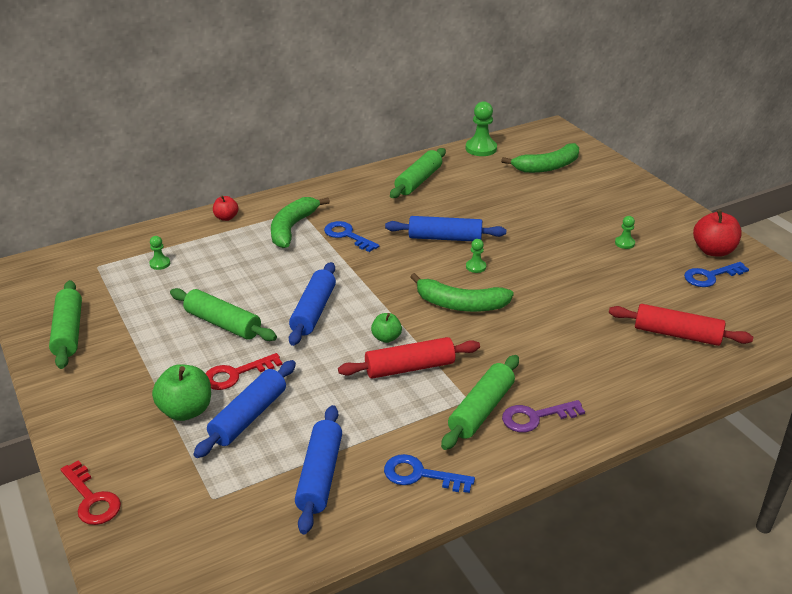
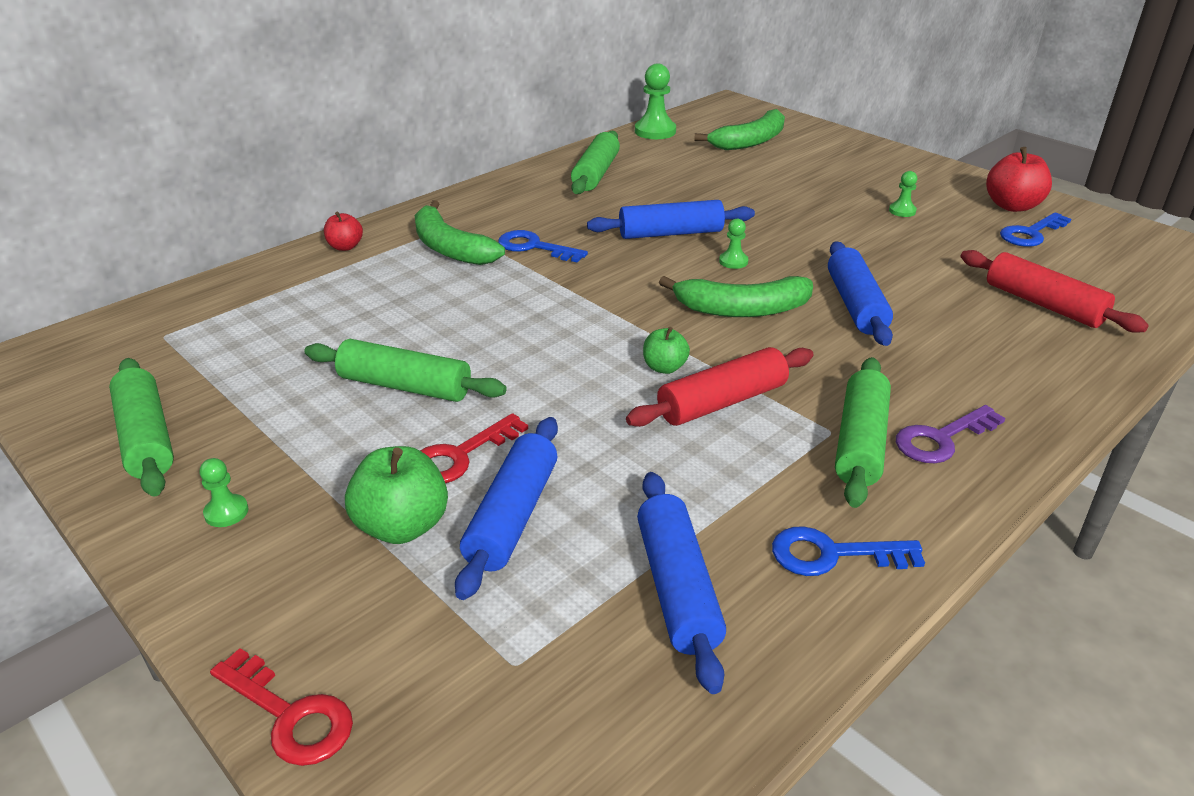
camera: 15 degrees left, 0 degrees up
(160, 264) = (266, 319): green pawn -> green pawn (226, 512)
(292, 228) = (450, 248): green banana -> green banana turned 45 degrees counterclockwise
(313, 311) = (537, 348): blue rolling pin -> blue rolling pin (855, 305)
(677, 334) = (1043, 304): red rolling pin -> red rolling pin turned 45 degrees clockwise

